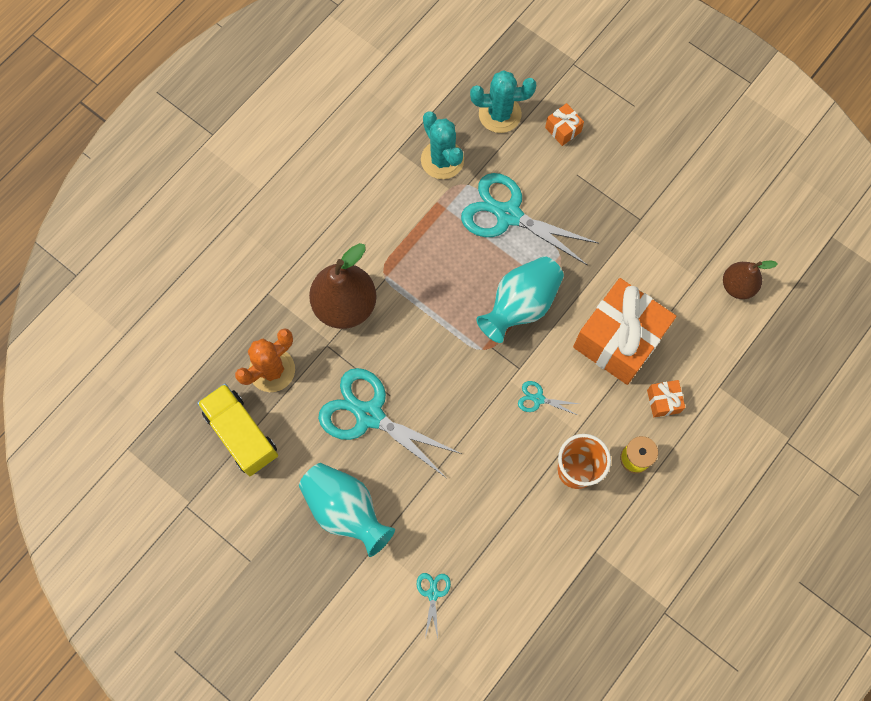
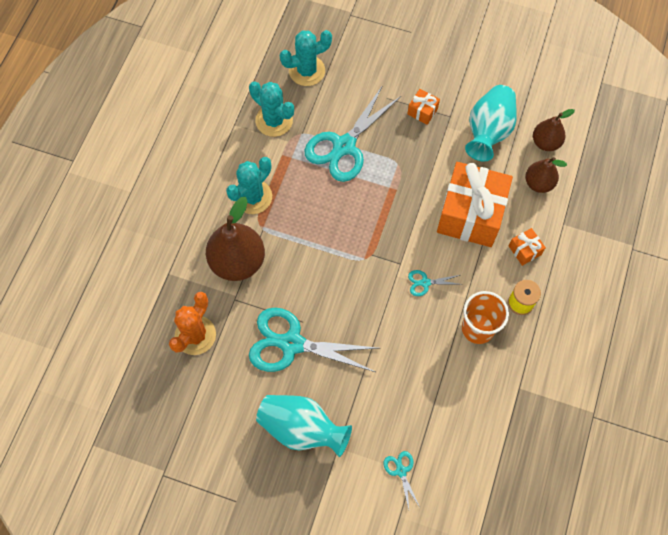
camera: 20 degrees left, 5 degrees down
(242, 434) = (189, 397): yellow truck -> none
(387, 239) = (253, 197): none -> turquoise cactus
(508, 214) = (344, 146): turquoise scissors -> turquoise scissors turned 60 degrees counterclockwise
(520, 305) = (382, 214): turquoise vase -> turquoise vase (488, 132)
(563, 129) = (362, 67): orange gift -> orange gift (422, 111)
(710, 330) = (538, 183): none -> brown pear

